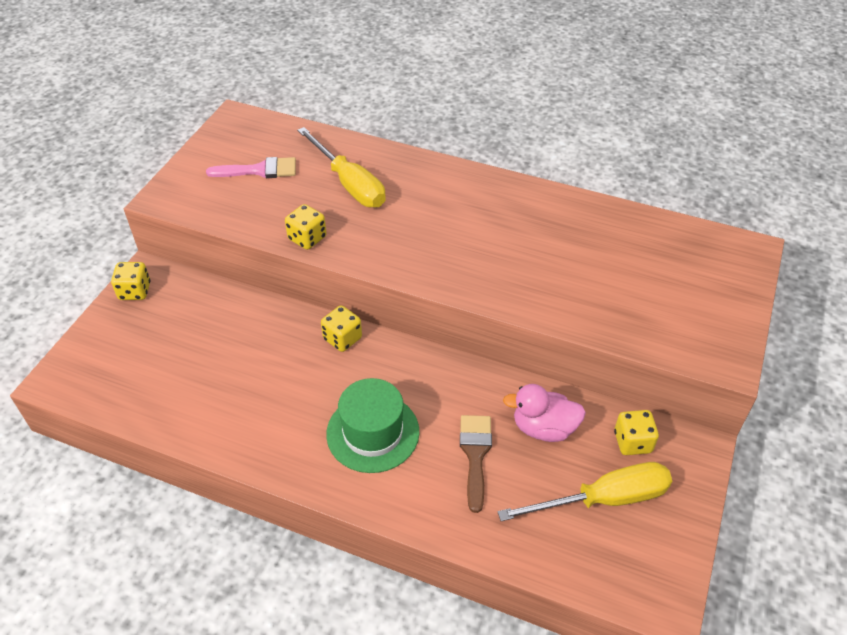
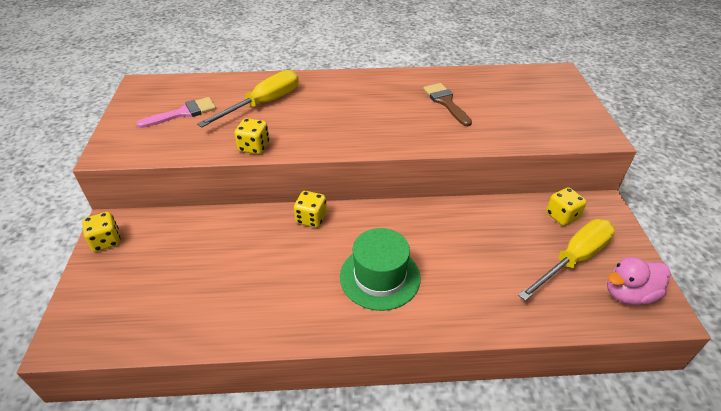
camera: 25 degrees left, 5 degrees down
(349, 184) = (263, 104): yellow screwdriver -> yellow screwdriver turned 75 degrees counterclockwise
(475, 454) = (466, 263): brown brush -> brown brush (446, 102)
(543, 428) = (499, 228): pink duck -> pink duck (628, 294)

